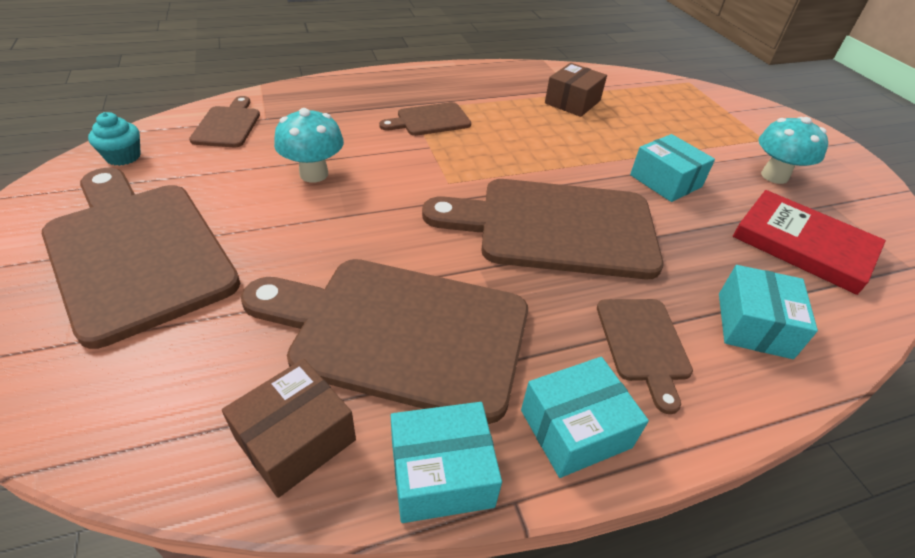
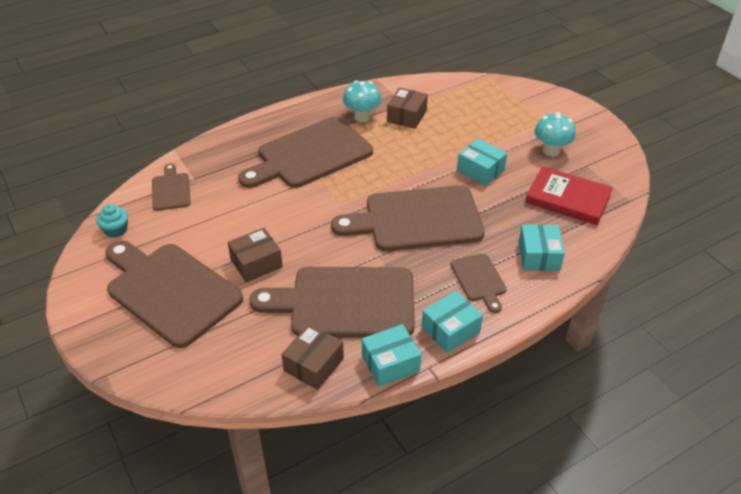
camera: 10 degrees left, 0 degrees up
(288, 239) = (256, 263): none -> brown box
(314, 174) = (250, 215): turquoise mushroom -> turquoise mushroom (362, 117)
(430, 120) = (310, 155): brown cutting board -> brown cutting board, size x2.09

